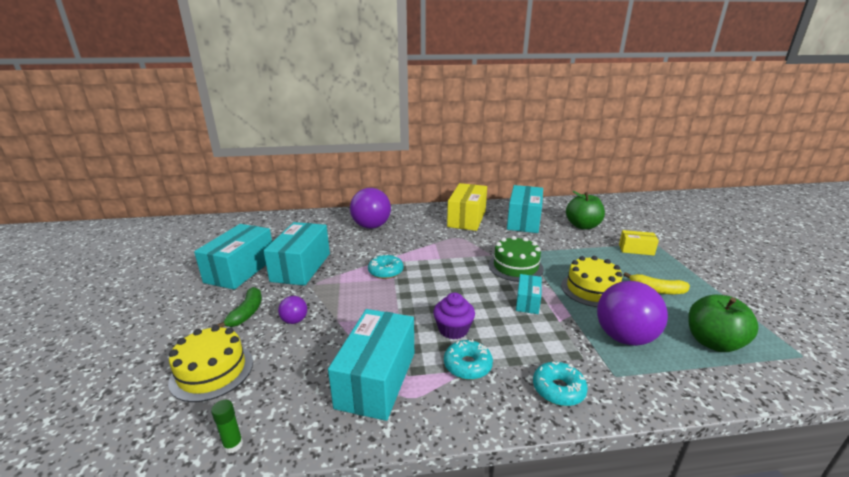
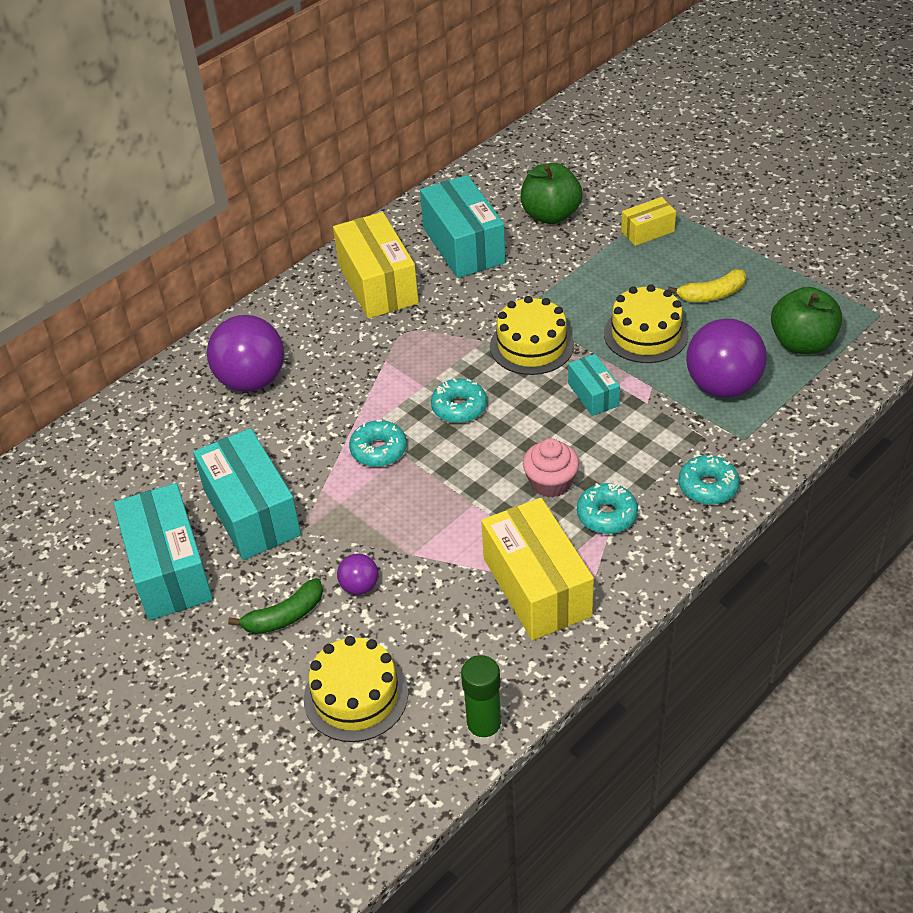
camera: 35 degrees left, 20 degrees up
(233, 445) = (484, 729): green glue stick -> green glue stick, size x1.69
(247, 313) = (284, 616): green banana -> green banana turned 90 degrees clockwise
(377, 379) = (537, 587): turquoise box -> yellow box
(446, 273) = (459, 407): none -> turquoise donut
(453, 329) = (550, 482): purple cupcake -> pink cupcake
(515, 267) = (531, 345): green cake -> yellow cake

